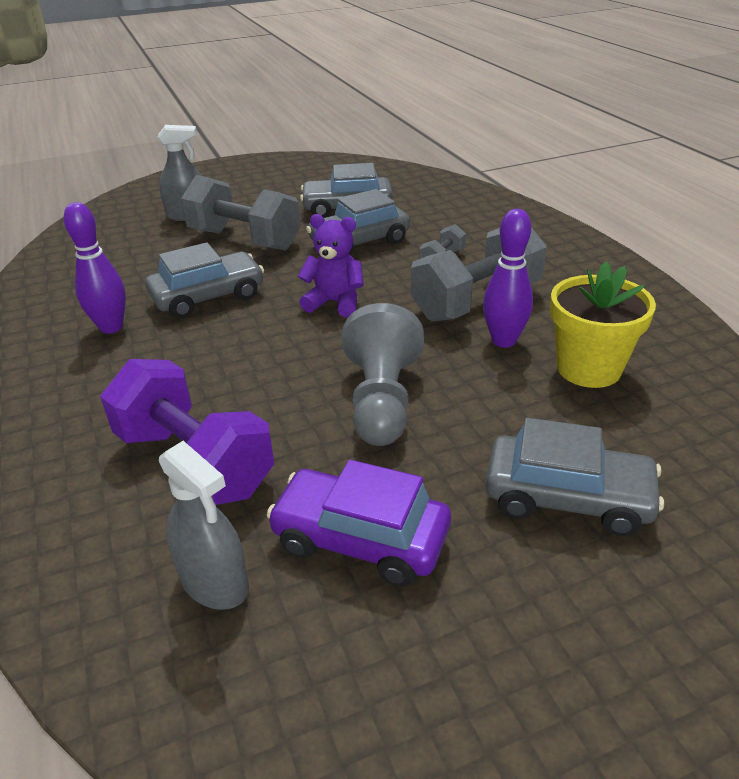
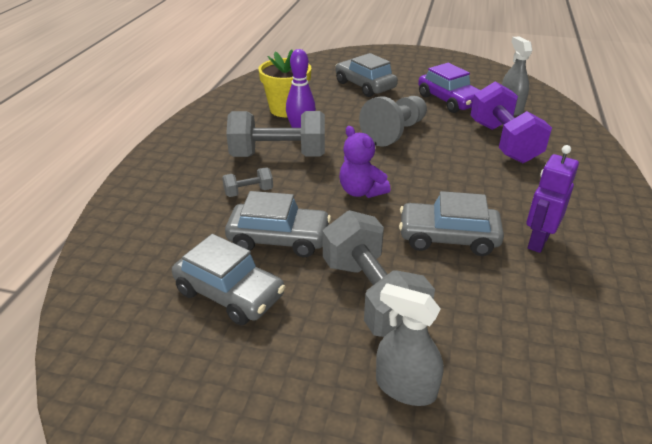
camera: 145 degrees left, 0 degrees up
(111, 327) = (537, 241): purple bowling pin -> purple robot

